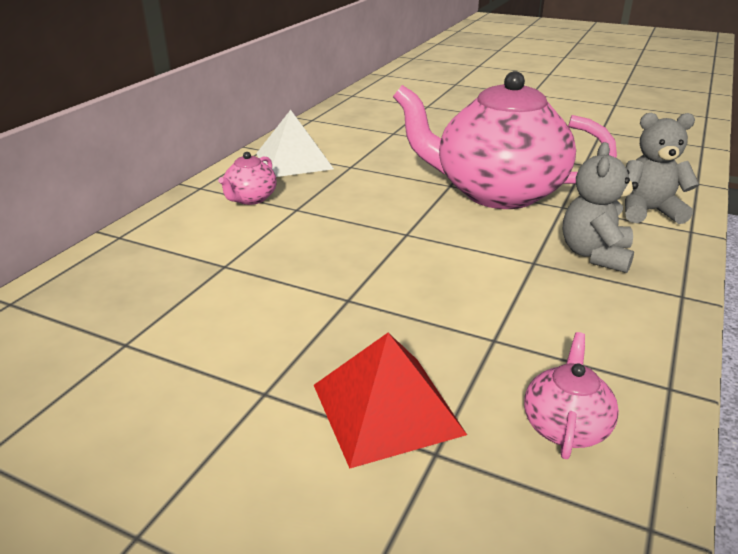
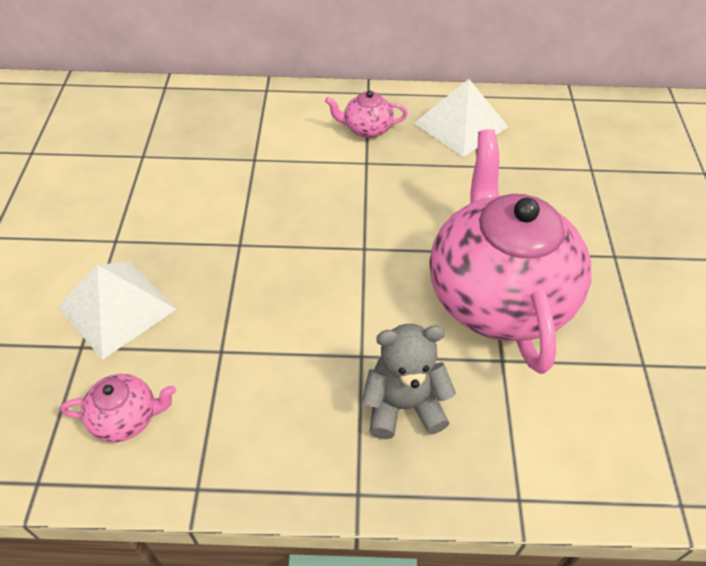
camera: 65 degrees right, 20 degrees up
(387, 408) = (117, 308): red pyramid -> white pyramid
(648, 211) = (544, 449): grey teddy bear -> none

